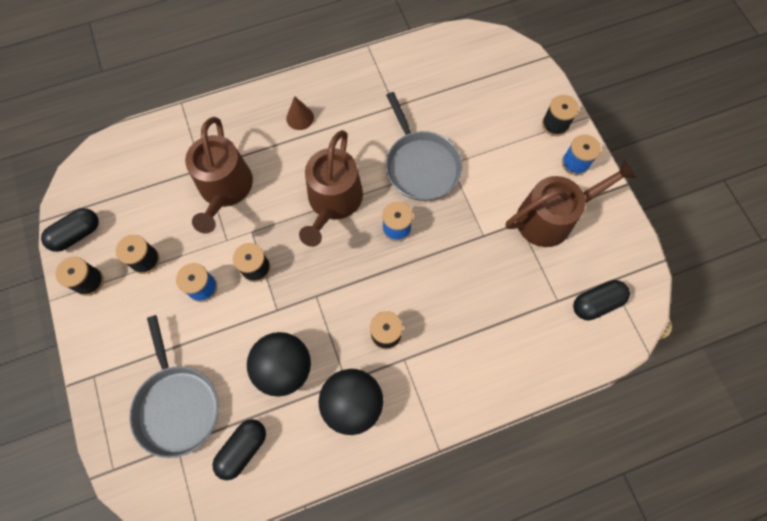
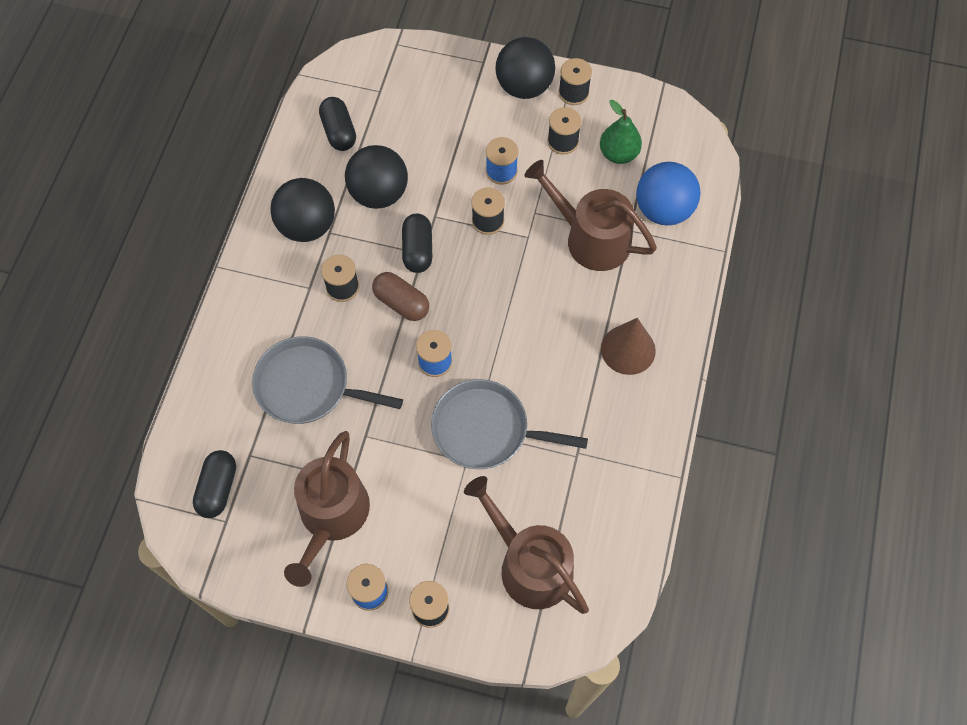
camera: 125 degrees right, 5 degrees down
(77, 234) = (629, 103): black capsule -> black capsule (417, 250)
(103, 324) = (524, 86): none -> black ball
(134, 214) = (618, 154): none -> green pear
(169, 156) = (663, 210): none -> blue ball
(177, 406) = (411, 105): grey pan -> grey pan (307, 386)
(300, 118) = (628, 349): brown cone -> brown cone, size x1.56
(333, 201) = (506, 323): brown watering can -> brown watering can (529, 565)
(368, 282) = (401, 303): none -> brown capsule

